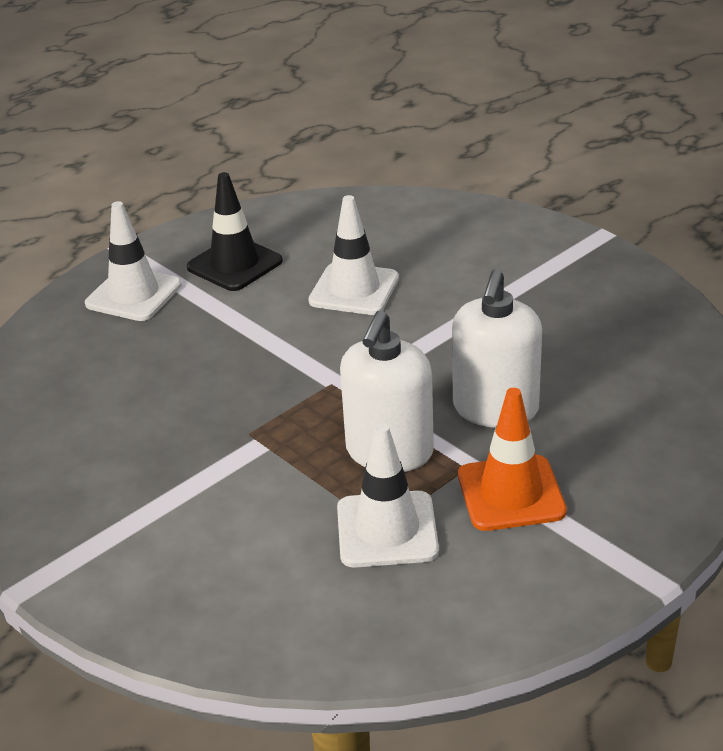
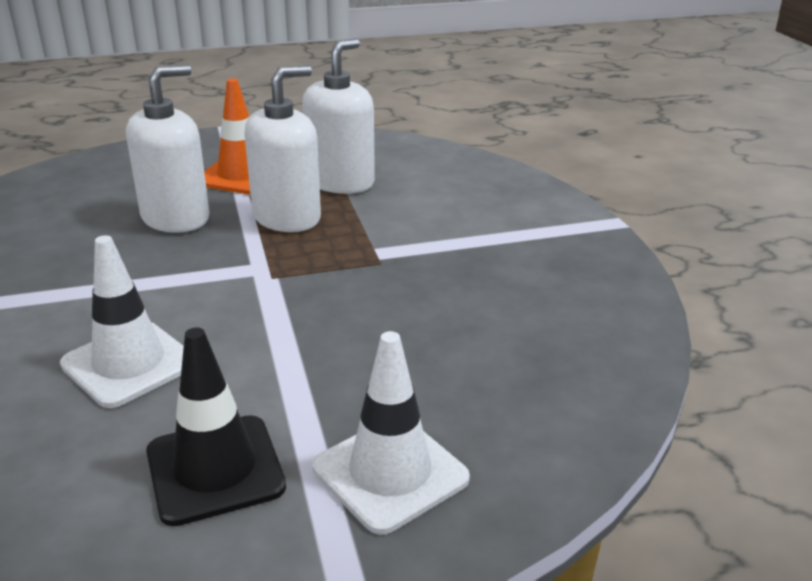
camera: 155 degrees left, 5 degrees down
(387, 530) = (340, 182): white traffic cone -> white soap dispenser

